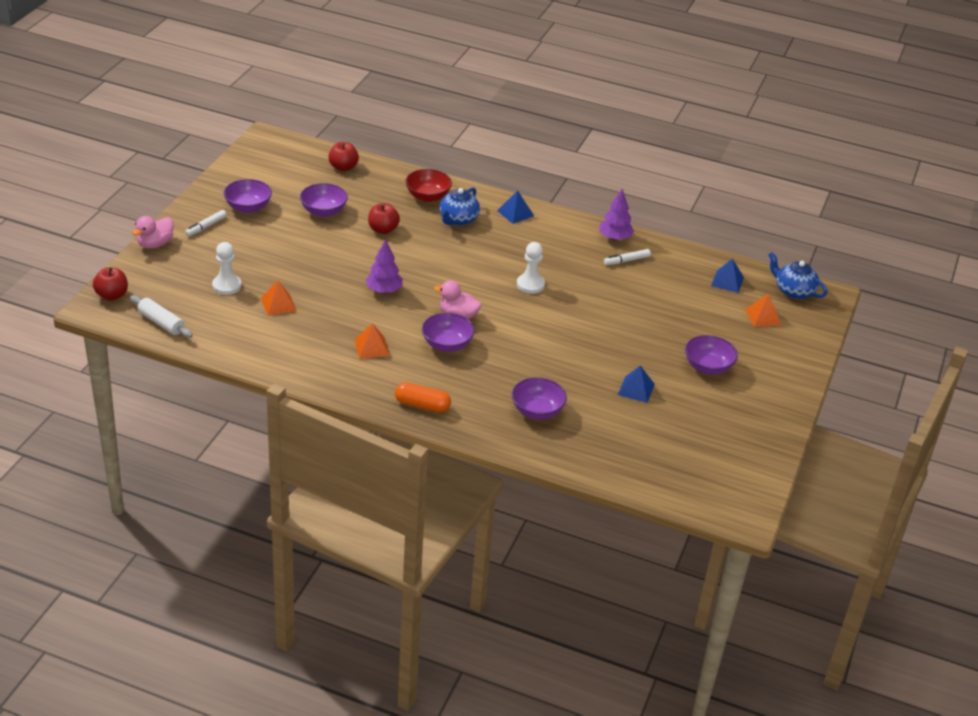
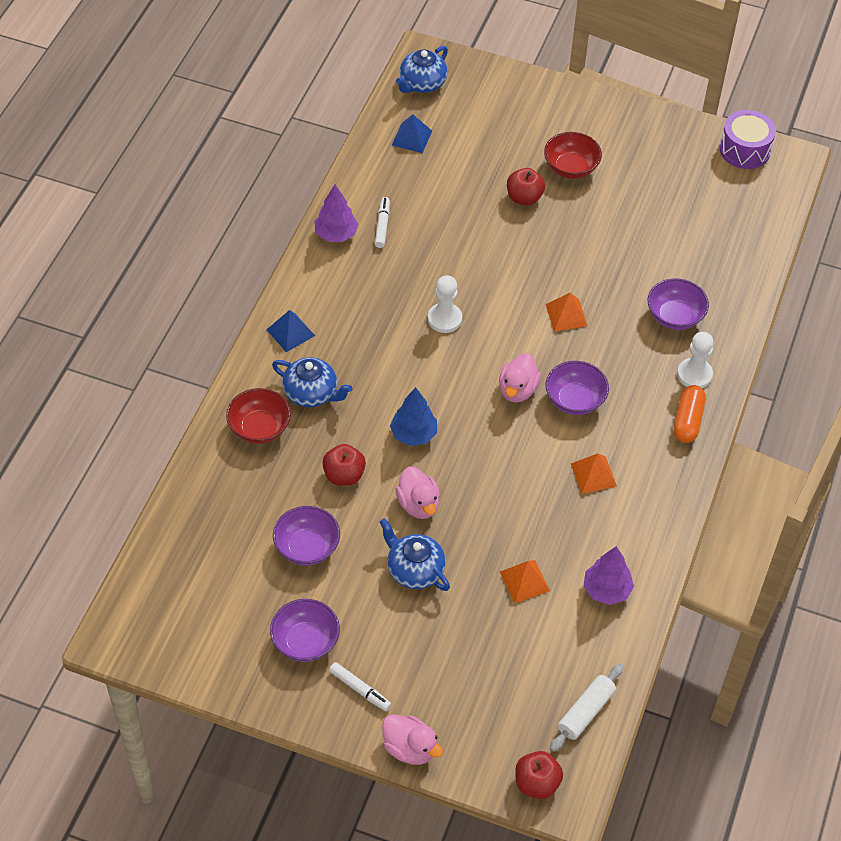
camera: 90 degrees left, 15 degrees up
(227, 286) = (494, 645): white pawn -> white pawn (694, 375)
(297, 255) = (414, 570): none -> blue teapot
(343, 167) = (191, 531): red apple -> red apple (524, 198)
(353, 260) = (418, 504): none -> pink duck
(384, 290) = (478, 468): purple tree -> purple tree (606, 590)
(417, 262) = (414, 434): none -> blue tree
(626, 260) = (382, 225): white marker -> white marker turned 150 degrees counterclockwise
(636, 389) = (620, 230): blue pyramid -> none
(708, 367) = (571, 168): purple bowl -> red bowl
(752, 483) = (744, 150): none -> purple drum
(763, 316) = (473, 114): orange pyramid -> orange pyramid (566, 315)

